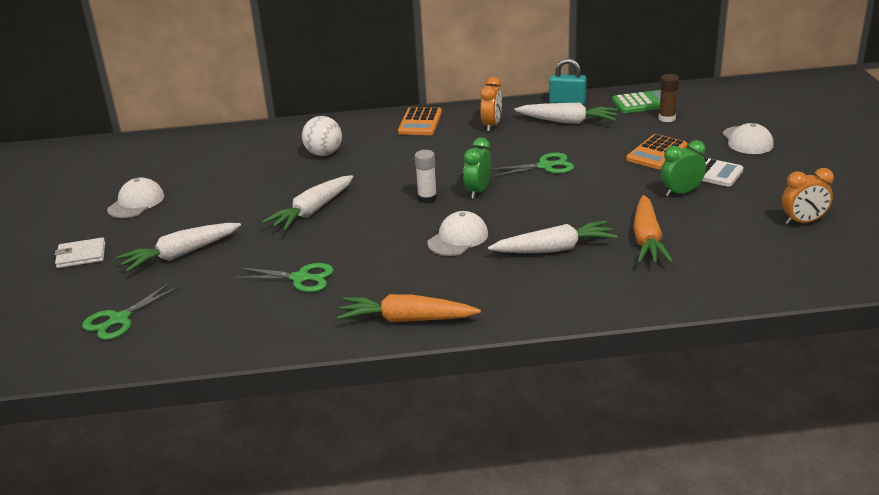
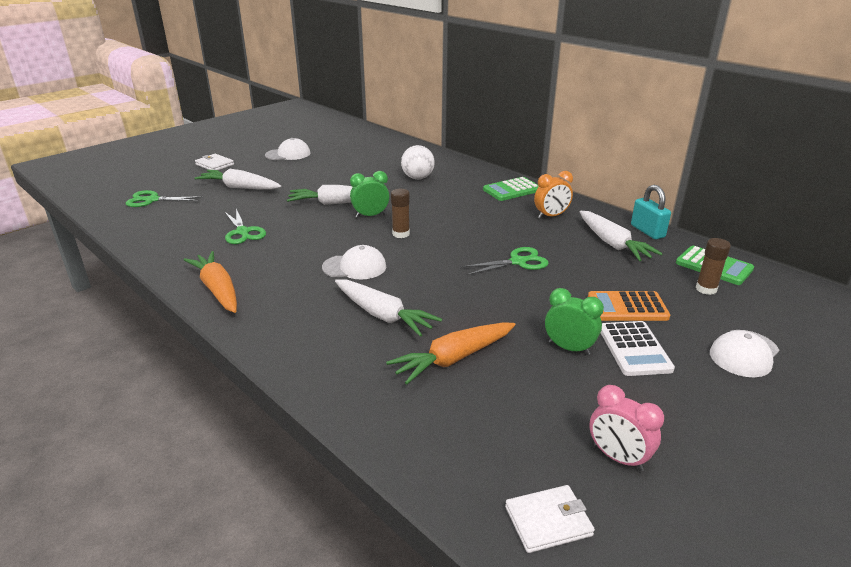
camera: 50 degrees right, 0 degrees up
(420, 122) = (512, 190): orange calculator -> green calculator
(427, 198) = (401, 234): white glue stick -> brown glue stick
(478, 191) = (437, 249): green clock -> green clock (370, 215)
(545, 166) = (518, 262): green scissors -> green scissors turned 60 degrees counterclockwise
(803, 222) = (618, 457): orange clock -> pink clock
(836, 265) = (548, 521): none -> white wallet

